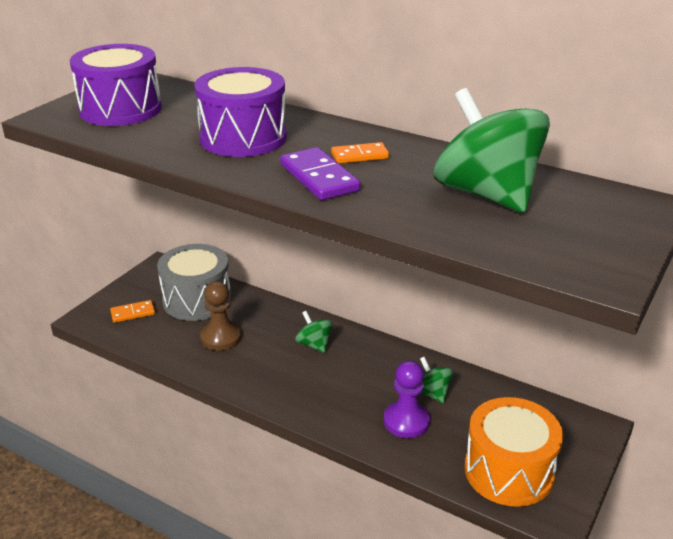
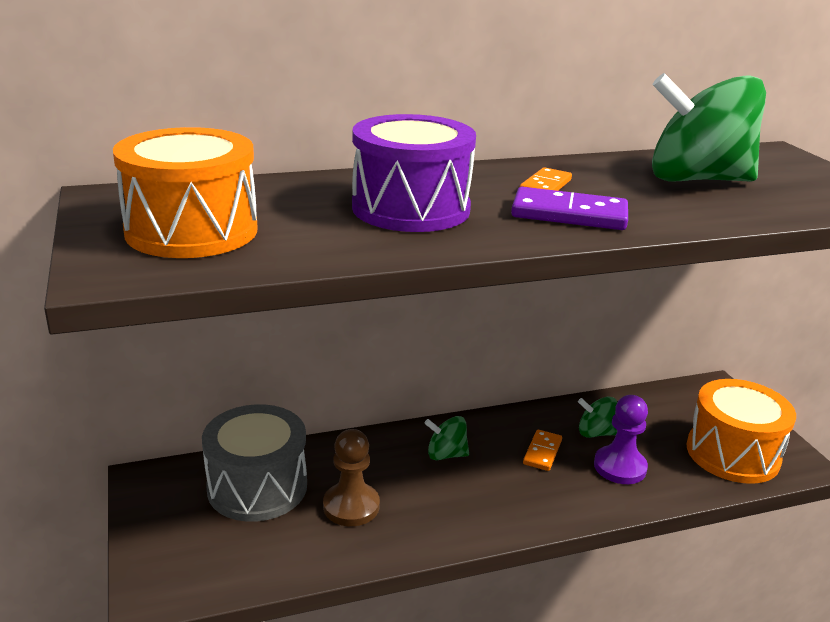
camera: 50 degrees left, 5 degrees down
(120, 109) = (192, 230): purple drum -> orange drum
(133, 313) = (205, 548): orange domino -> orange domino (542, 452)

